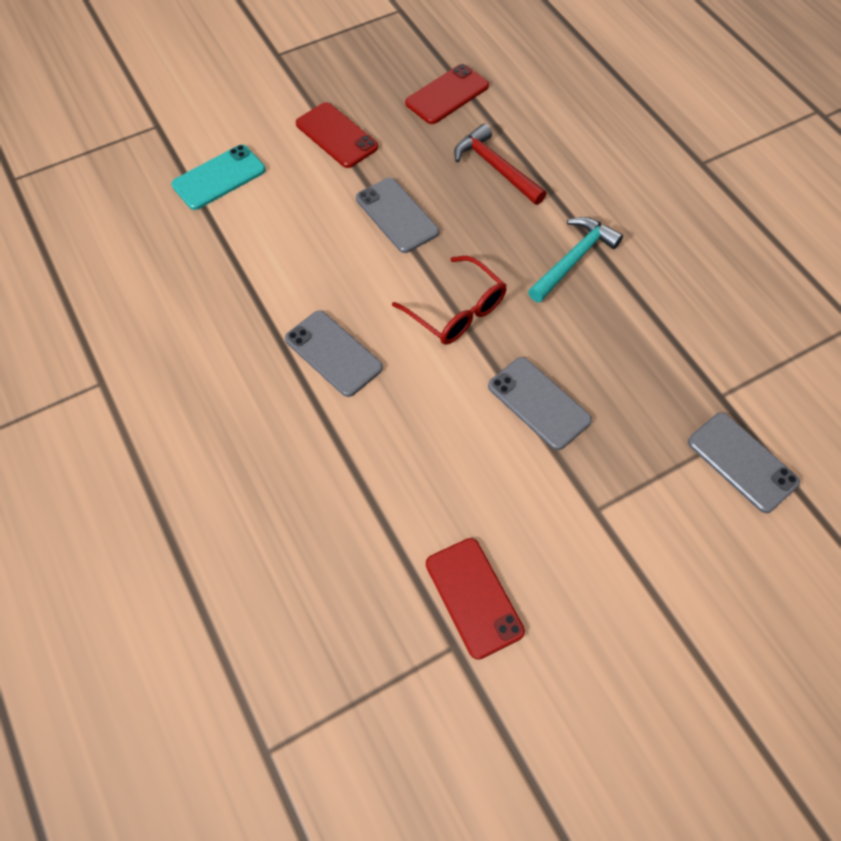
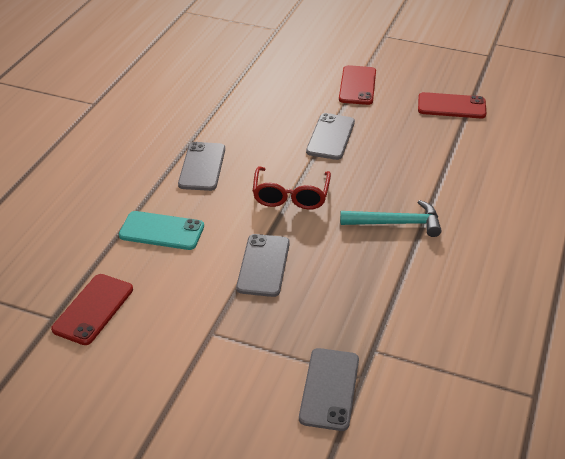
camera: 50 degrees right, 20 degrees down
(219, 177) = (270, 65): turquoise phone -> turquoise phone (161, 231)
(495, 168) = (423, 154): red hammer -> none

